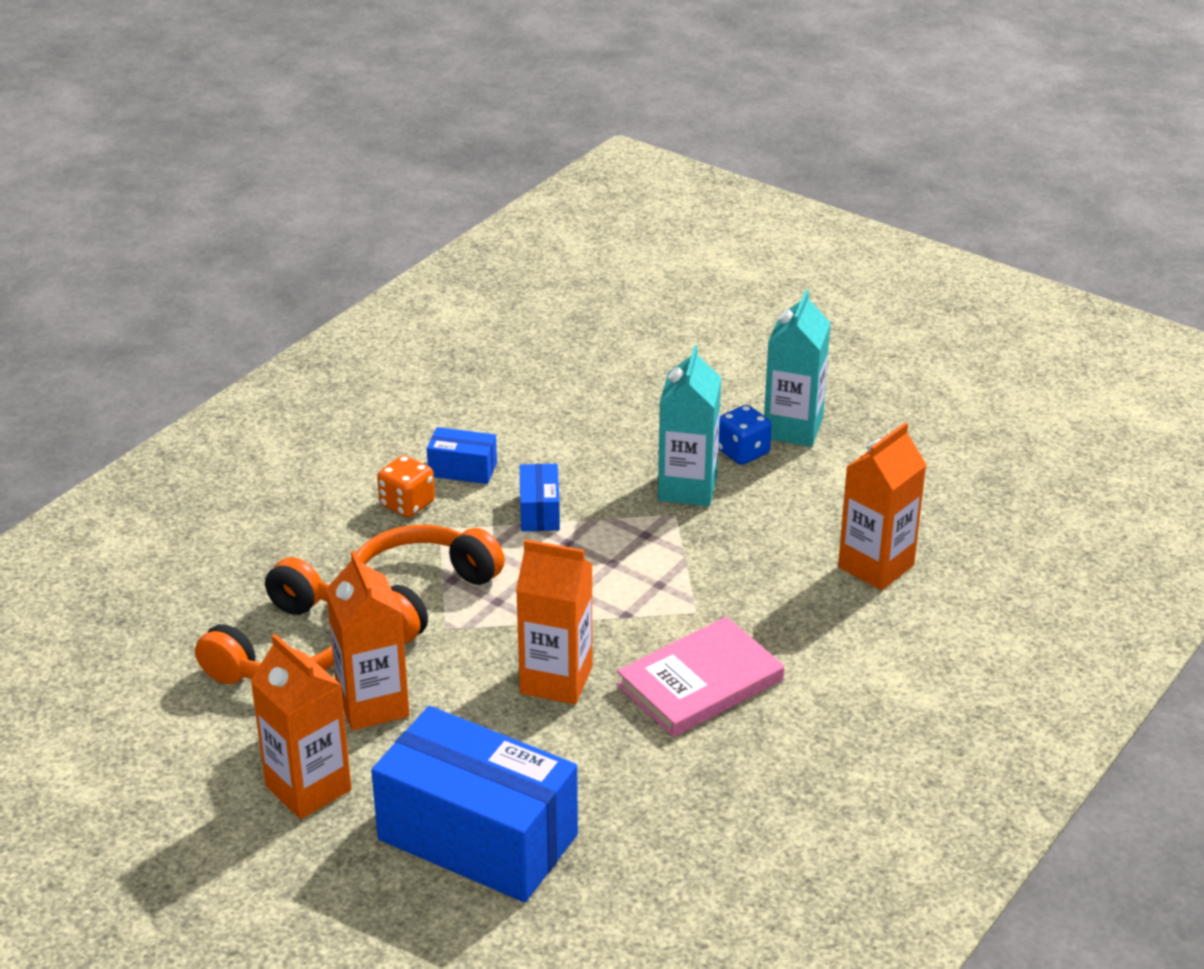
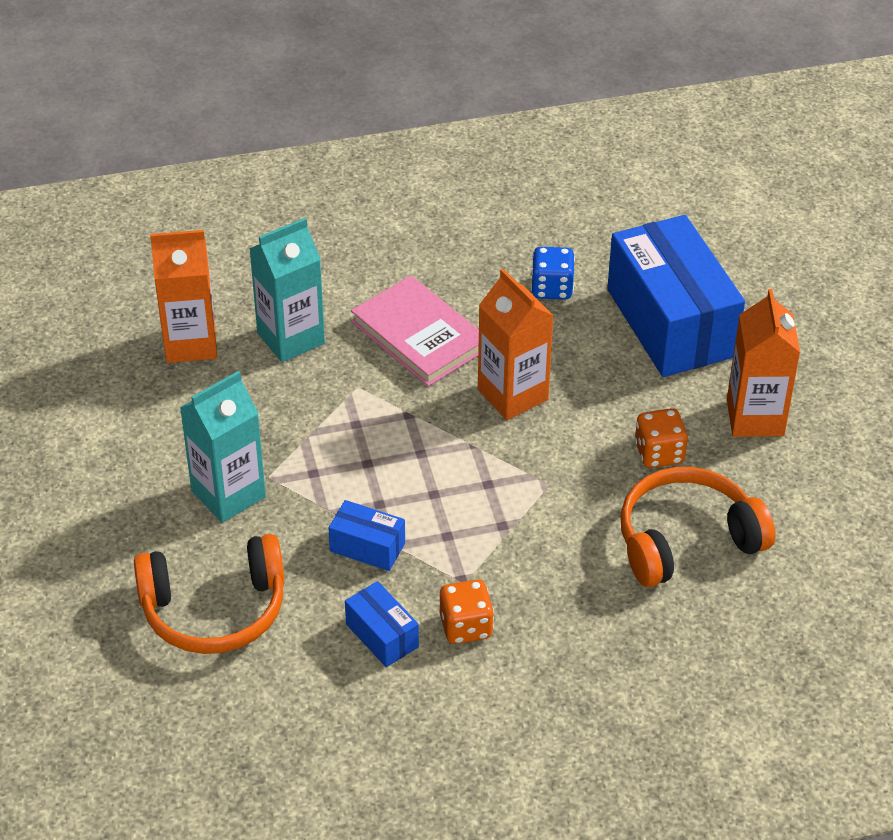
camera: 140 degrees left, 10 degrees up
(373, 704) = (659, 453): orange carton -> orange dice
(420, 595) = (541, 525): orange headphones -> orange headphones (214, 609)
(539, 511) = (367, 547): blue box -> blue box turned 75 degrees clockwise
(700, 682) = (419, 335): pink book -> pink book turned 45 degrees clockwise
(743, 452) = (141, 501): blue dice -> blue dice (552, 288)
(793, 428) = (71, 498): turquoise carton -> turquoise carton (291, 338)

